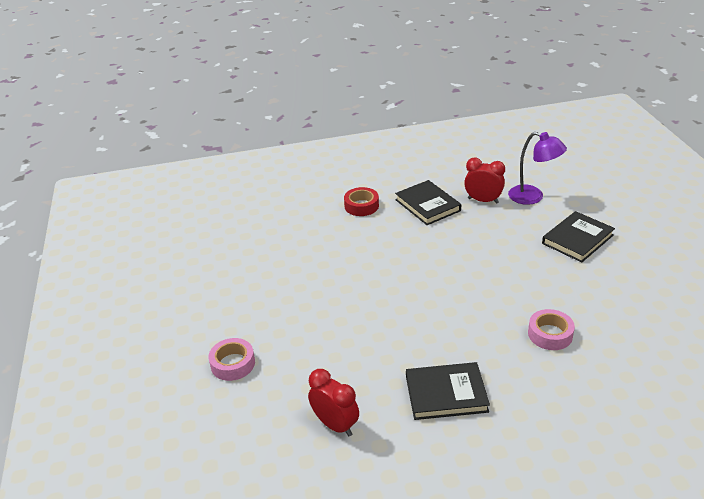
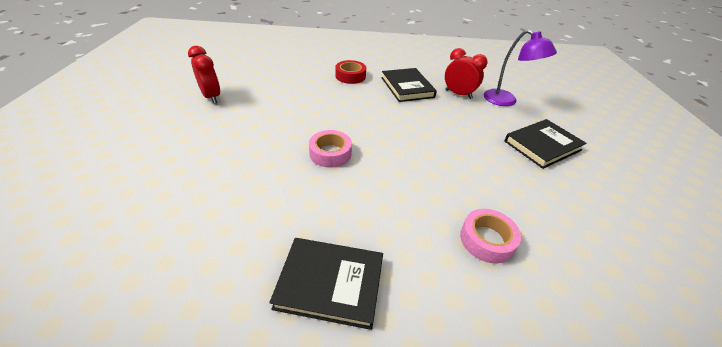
camera: 10 degrees right, 5 degrees up
(233, 364) = (134, 179): pink tape -> pink tape (330, 153)
(335, 425) = (176, 286): red clock -> red clock (211, 97)

